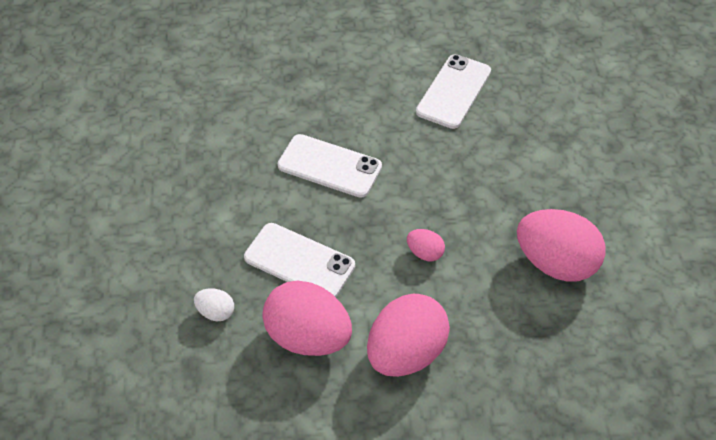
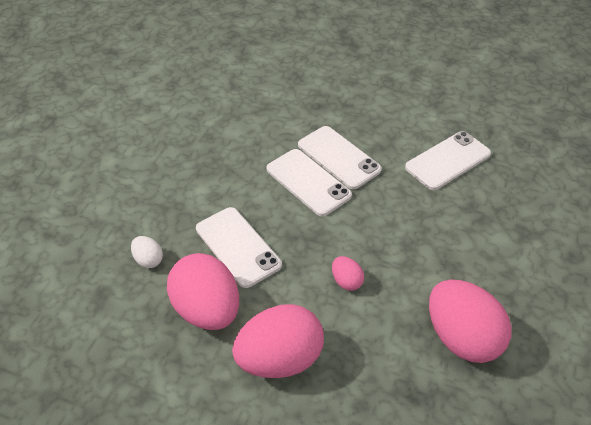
camera: 25 degrees right, 5 degrees down
(345, 128) = (338, 157): none -> white phone

